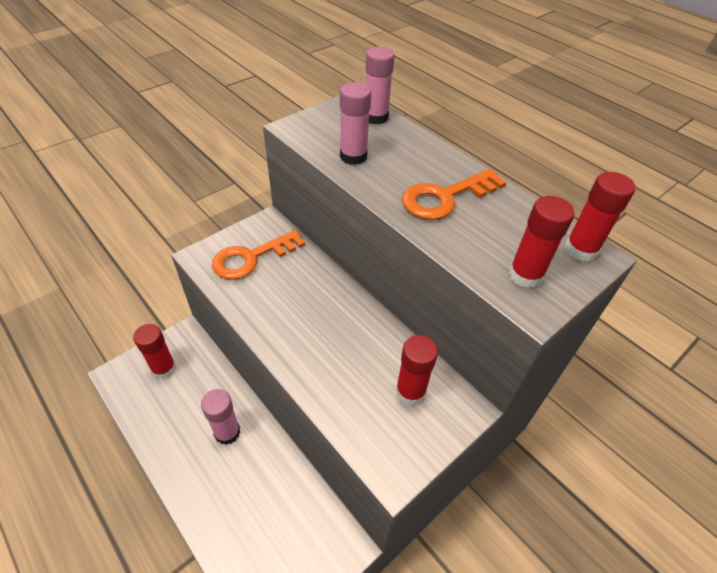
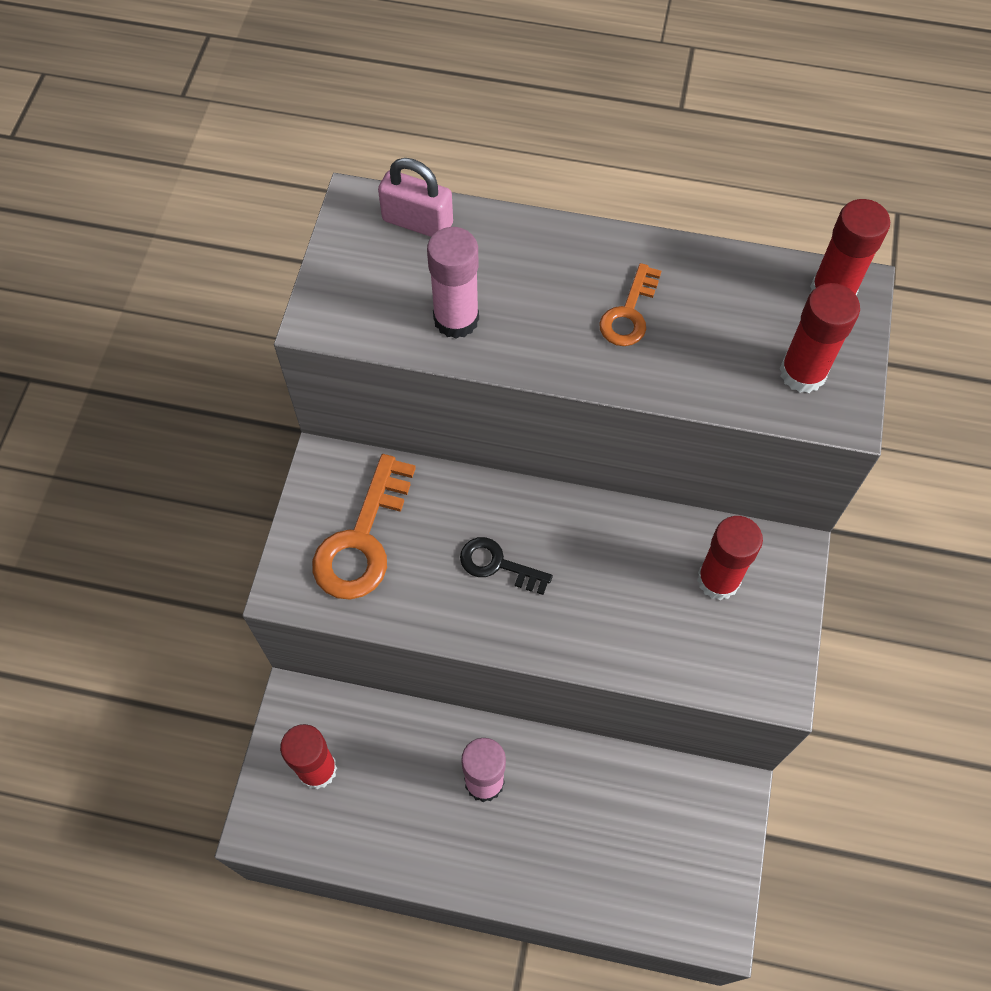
camera: 35 degrees left, 15 degrees up
(301, 307) = (498, 565): none -> black key
(376, 117) = (417, 222): pink glue stick -> pink padlock
(445, 197) = (629, 313): orange key -> orange key, size x0.58

